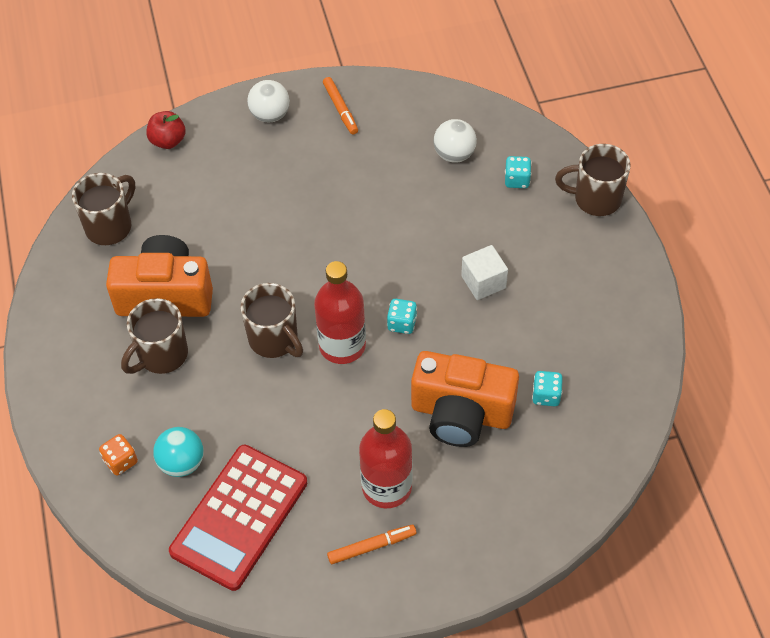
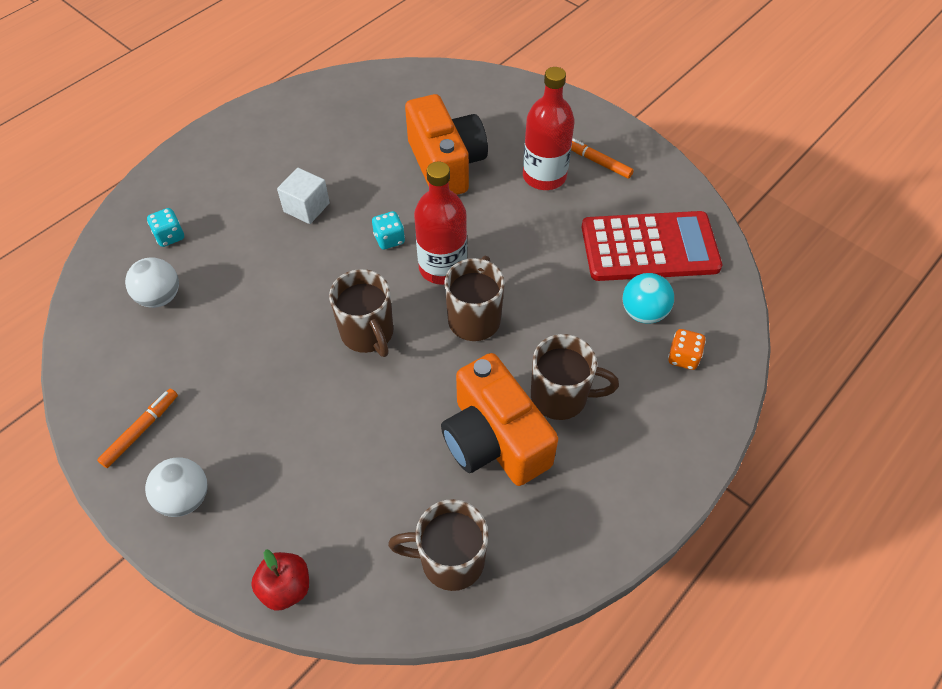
camera: 125 degrees left, 0 degrees up
(546, 395) = (391, 126): turquoise dice -> none
(595, 199) = (164, 176): brown mug -> brown mug (368, 334)

